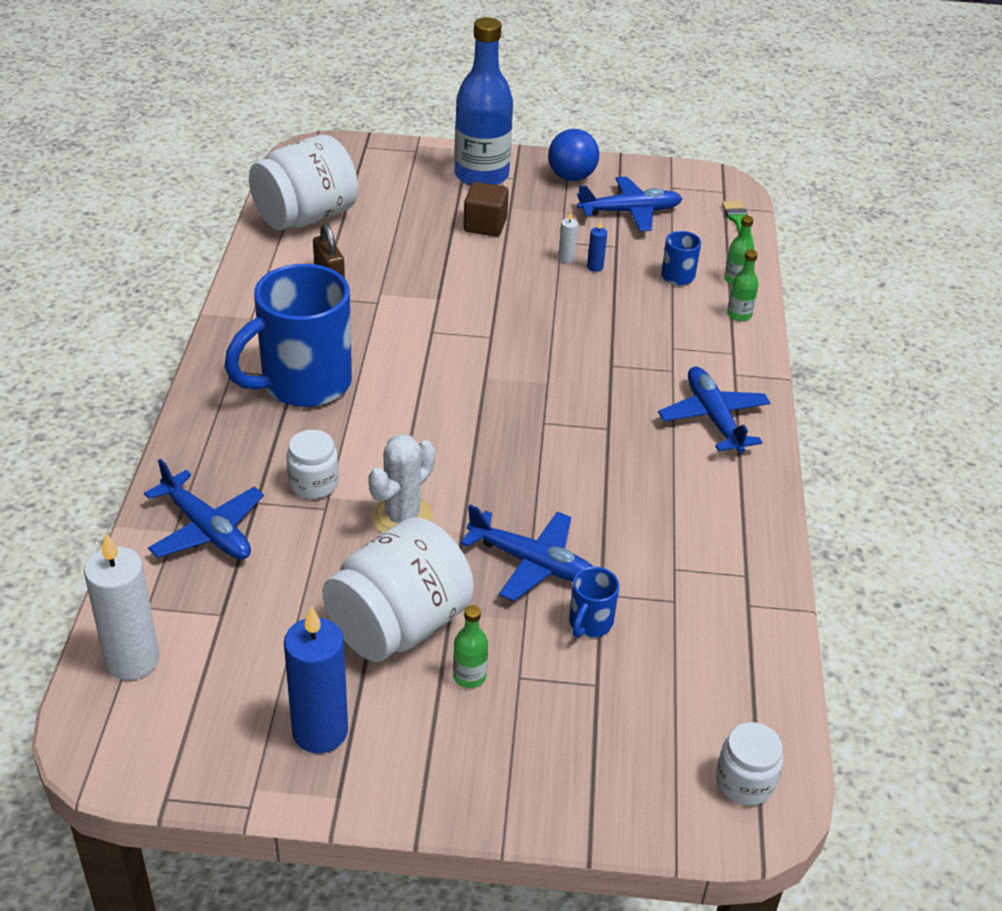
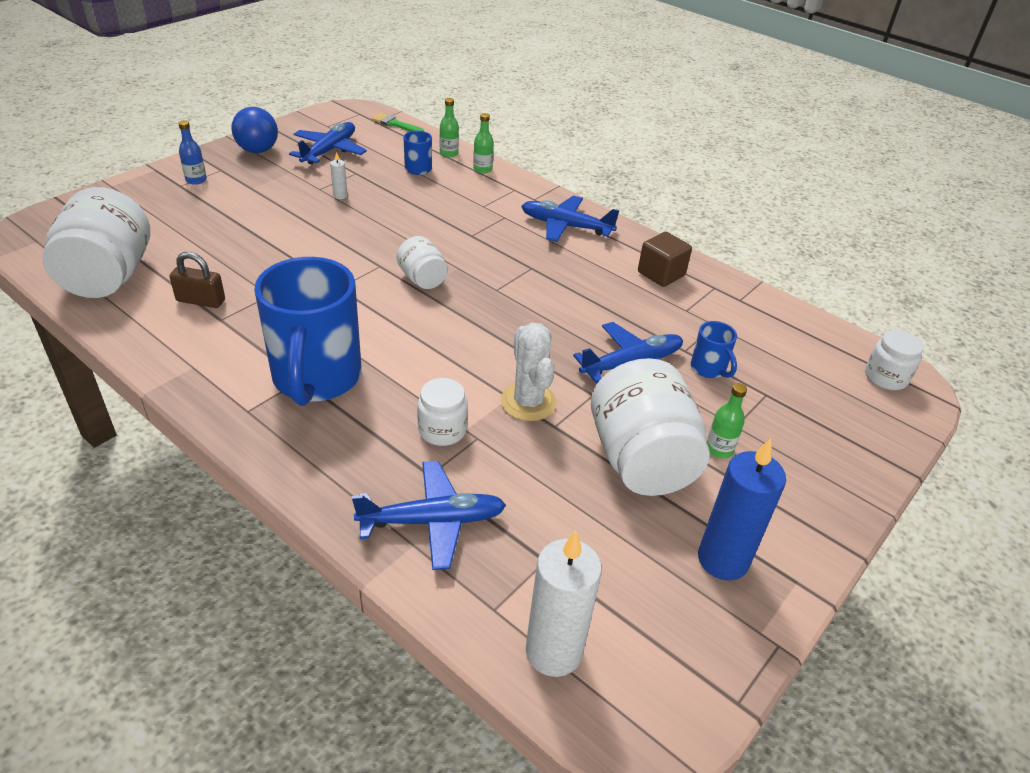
camera: 55 degrees left, 0 degrees up
(481, 176) = (196, 180): blue bottle -> blue bottle, size x0.41
(485, 225) = (254, 206): brown cube -> brown cube (661, 274)
(502, 370) = (422, 279): none -> white jar
(595, 267) = (365, 190): blue candle -> none

